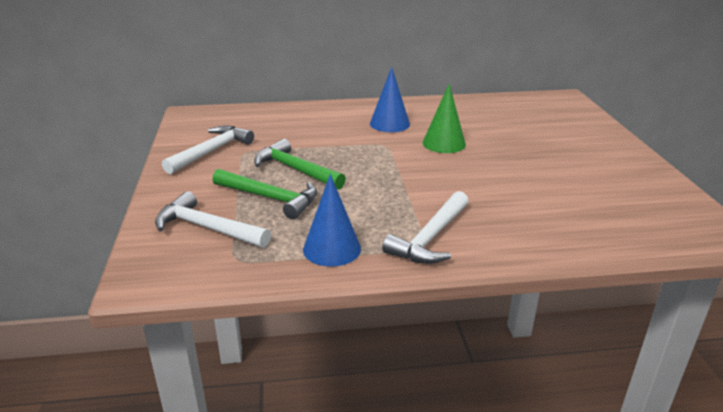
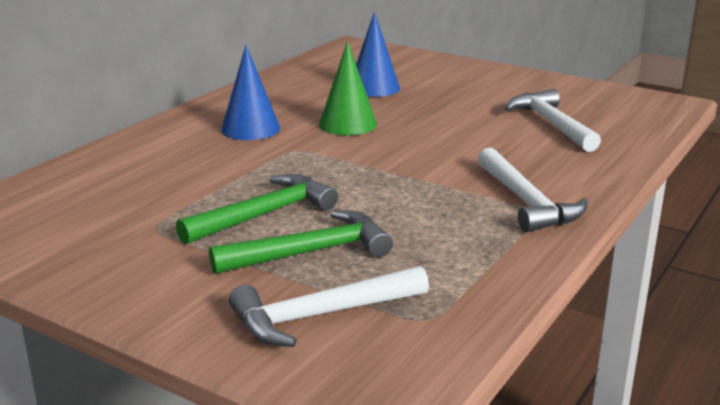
camera: 50 degrees left, 5 degrees down
(211, 151) = (107, 248): white hammer -> white hammer (551, 124)
(295, 169) = (264, 214): green hammer -> green hammer turned 150 degrees clockwise
(332, 249) = (479, 256): blue cone -> blue cone (373, 88)

